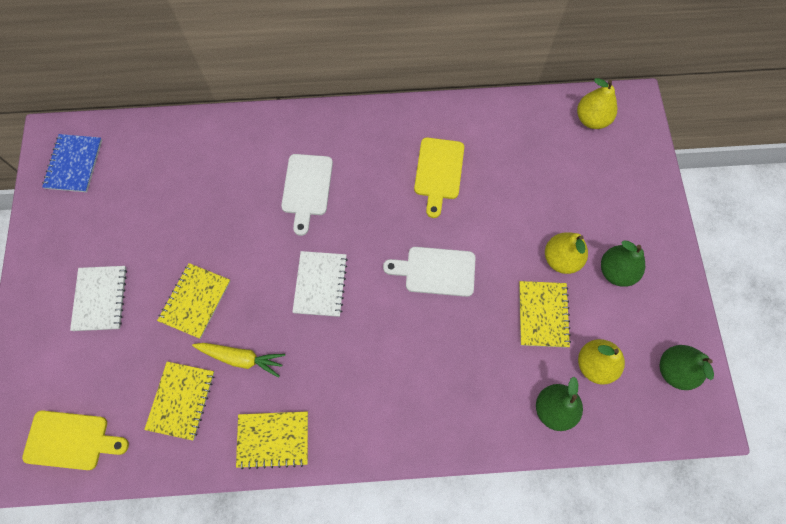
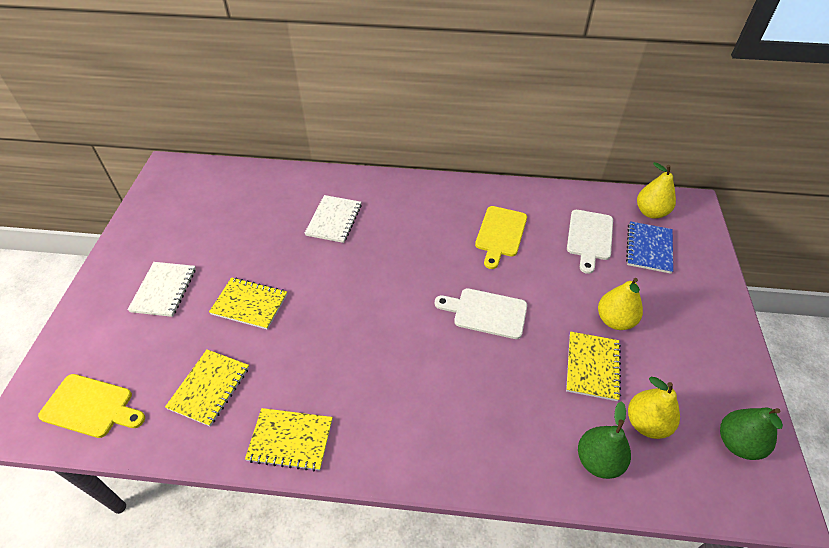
camera: 10 degrees right, 20 degrees down
(74, 164) = (179, 188): blue notebook -> blue notebook (649, 248)
(195, 301) = (249, 304): yellow notebook -> yellow notebook turned 75 degrees clockwise
(242, 358) = (279, 359): yellow carrot -> none
(307, 188) = (376, 231): white cutting board -> white cutting board (589, 237)
(320, 284) = (371, 307): white notebook -> white notebook (334, 220)
(616, 271) = (672, 339): green pear -> none

